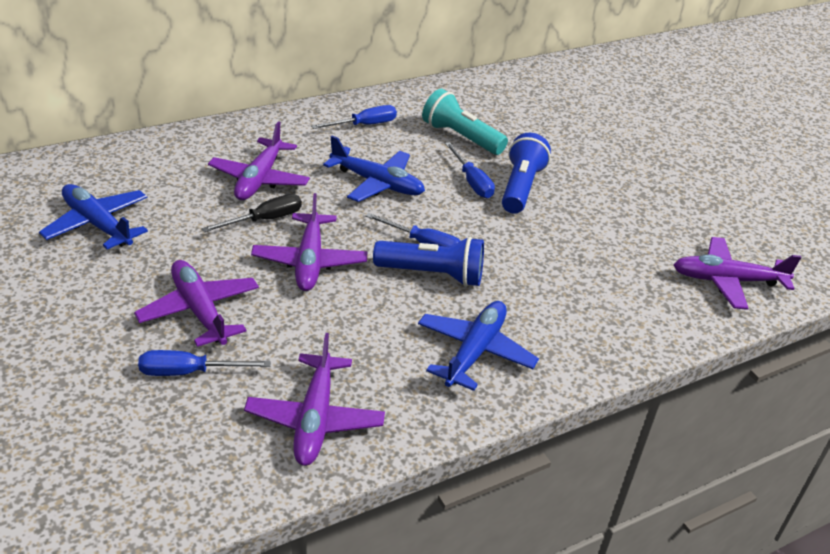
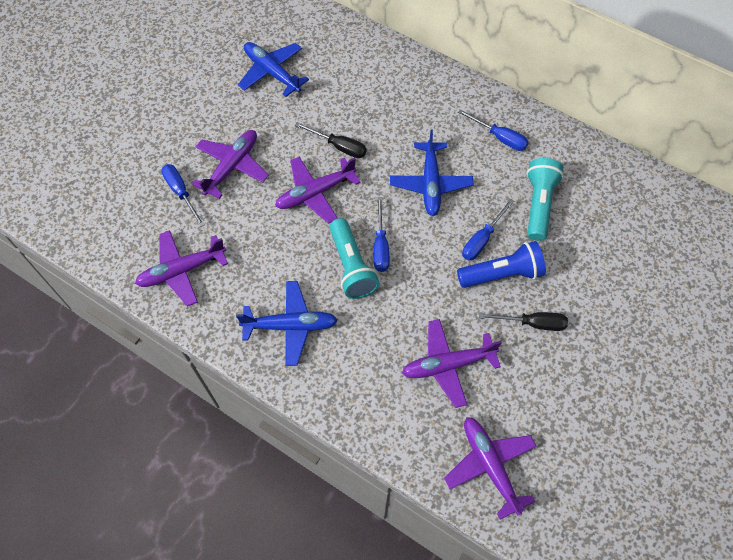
camera: 65 degrees right, 25 degrees up
(97, 224) = (272, 72): blue plane -> blue plane turned 60 degrees counterclockwise
(259, 179) = (380, 118): purple plane -> purple plane (447, 365)
(432, 275) = (351, 266): blue flashlight -> turquoise flashlight
(587, 194) = (532, 323): none -> black screwdriver

